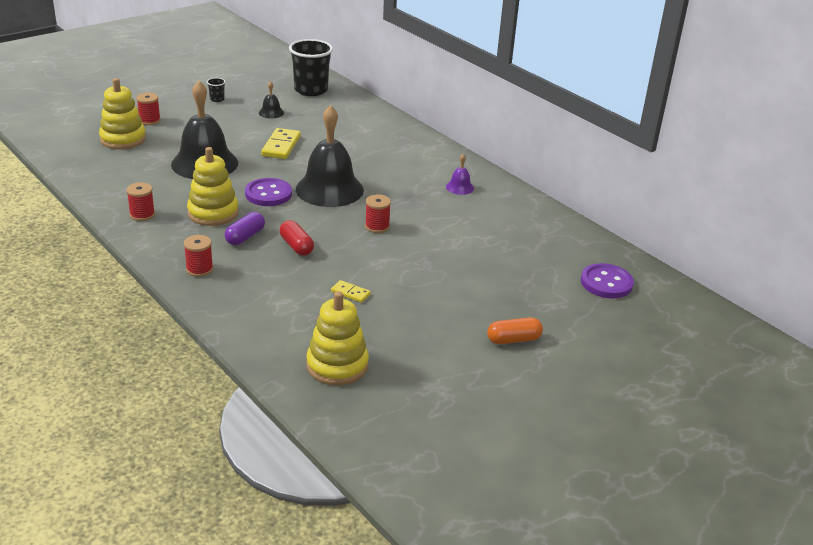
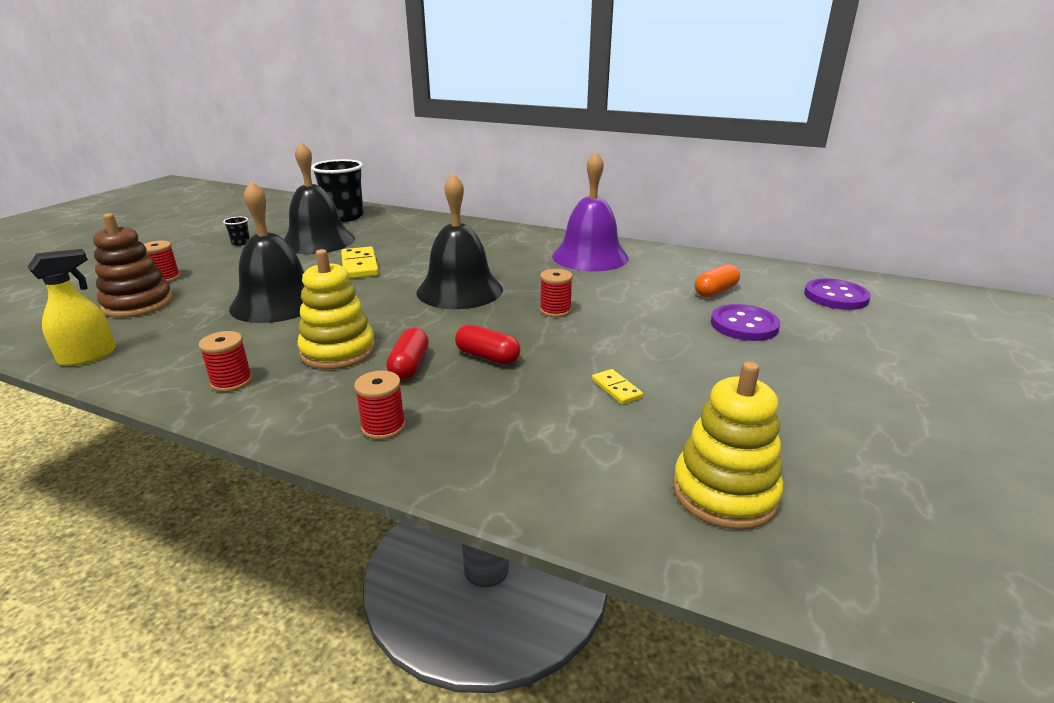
camera: 25 degrees left, 5 degrees down
(79, 172) = (88, 356): none -> yellow spray bottle
(123, 139) = (138, 304): yellow stacking toy -> brown stacking toy
(245, 237) = (409, 366): purple capsule -> red capsule
(268, 194) = (392, 312): purple button -> purple button (744, 325)
(271, 112) = (318, 241): black bell -> black bell, size x2.36
(350, 293) = (616, 389): yellow domino -> yellow domino turned 60 degrees clockwise
(460, 187) = (590, 257): purple bell -> purple bell, size x2.36
(513, 340) = (853, 378): orange capsule -> orange capsule (715, 291)

